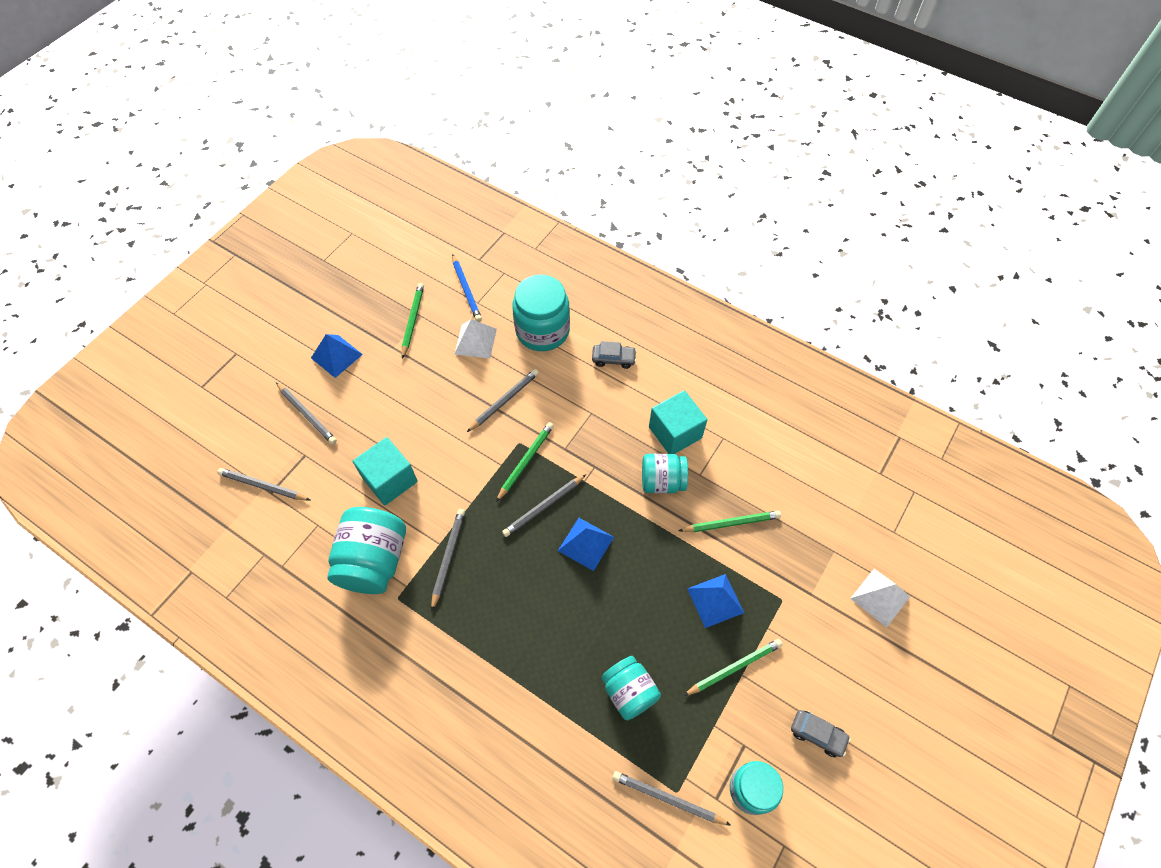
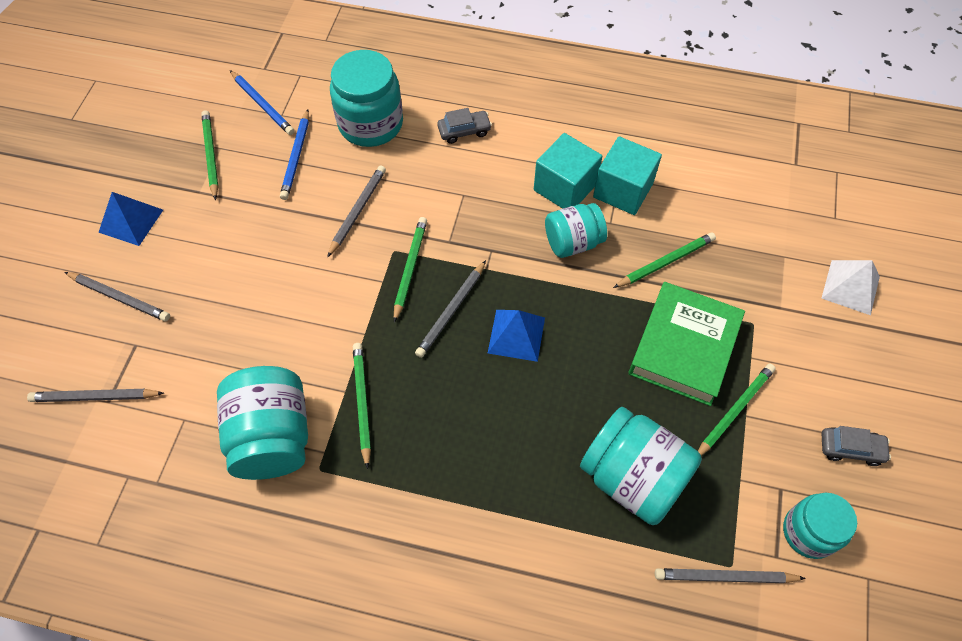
camera: 20 degrees left, 0 degrees up
(390, 480) = (255, 339): turquoise cube -> turquoise cube (623, 190)
(448, 557) = (362, 402): grey pencil -> green pencil
(475, 341) = (296, 157): white pyramid -> blue pencil
(629, 692) = (633, 477): turquoise jar -> turquoise jar, size x1.57
(715, 600) = (684, 347): blue pyramid -> green book

